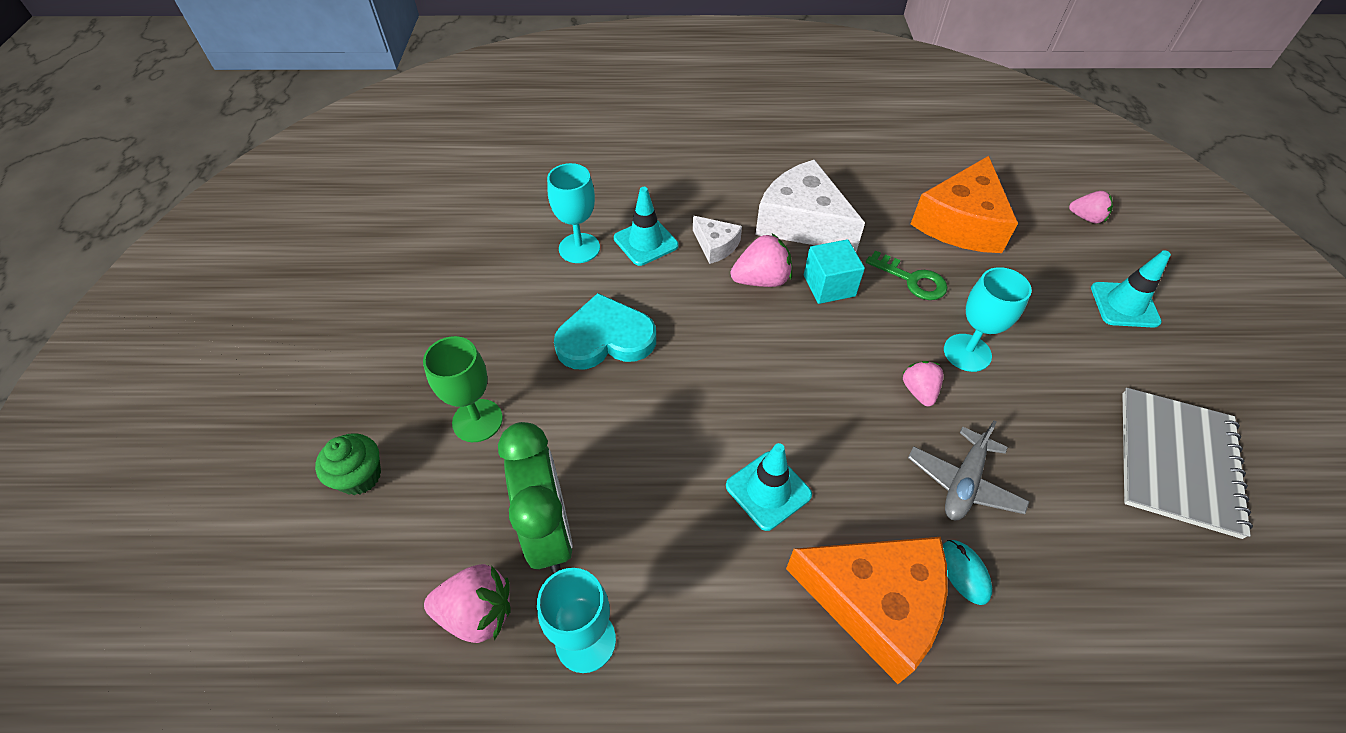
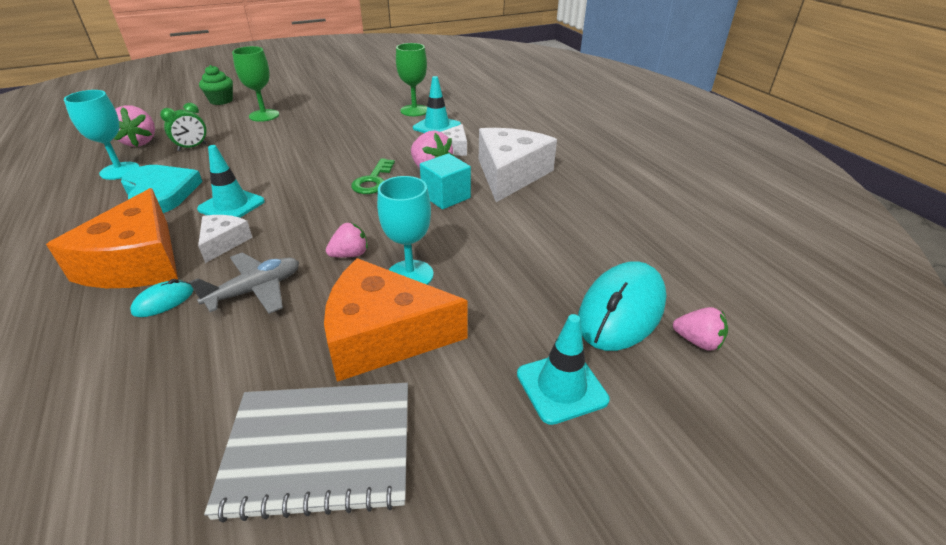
camera: 65 degrees right, 15 degrees down
(548, 530) = (192, 147): green clock -> green clock, size x0.53
(579, 248) = (414, 110): turquoise goblet -> green goblet
(605, 338) = (341, 132): turquoise heart -> turquoise heart (160, 193)
(858, 506) = (223, 242): none -> white cheese
(912, 280) = (484, 234): green key -> green key (373, 180)
(961, 223) = (590, 251): orange cheese -> orange cheese (383, 335)
(963, 483) = (255, 290): grey plane -> grey plane turned 135 degrees clockwise
(1045, 239) = (621, 310): none -> turquoise mouse
(1086, 218) = (697, 341): pink strawberry -> pink strawberry turned 60 degrees counterclockwise

